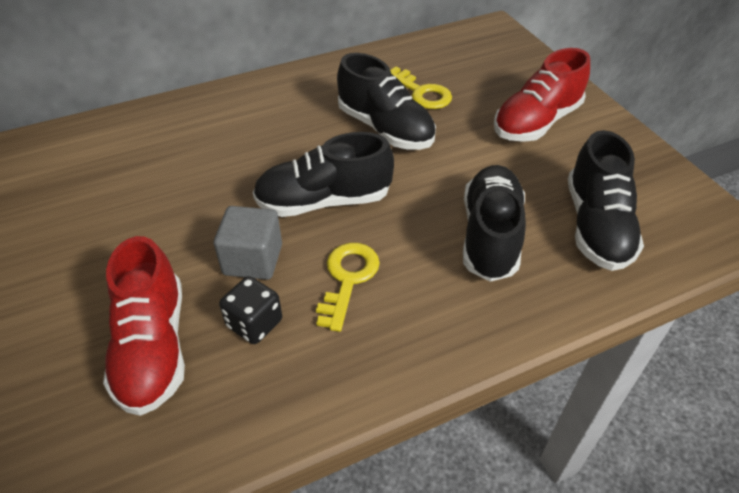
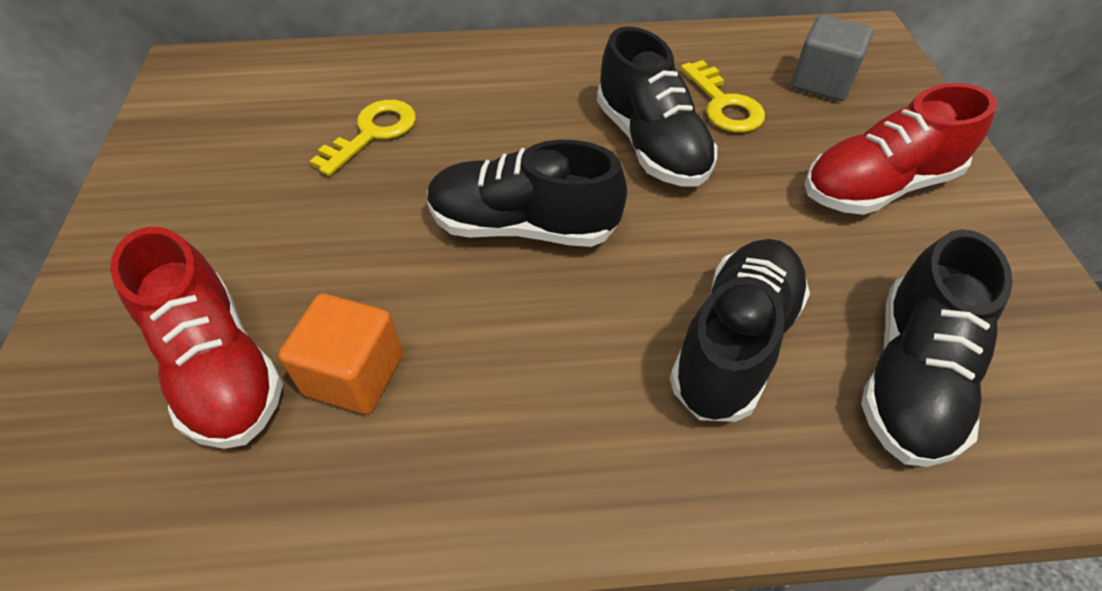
camera: 20 degrees right, 5 degrees up
(153, 347) = (219, 367): red shoe -> red shoe turned 45 degrees counterclockwise
(253, 260) = (395, 283): grey cube -> grey cube (821, 82)
(254, 323) = (354, 374): black dice -> orange cube
(348, 279) = (503, 348): yellow key -> yellow key (373, 133)

